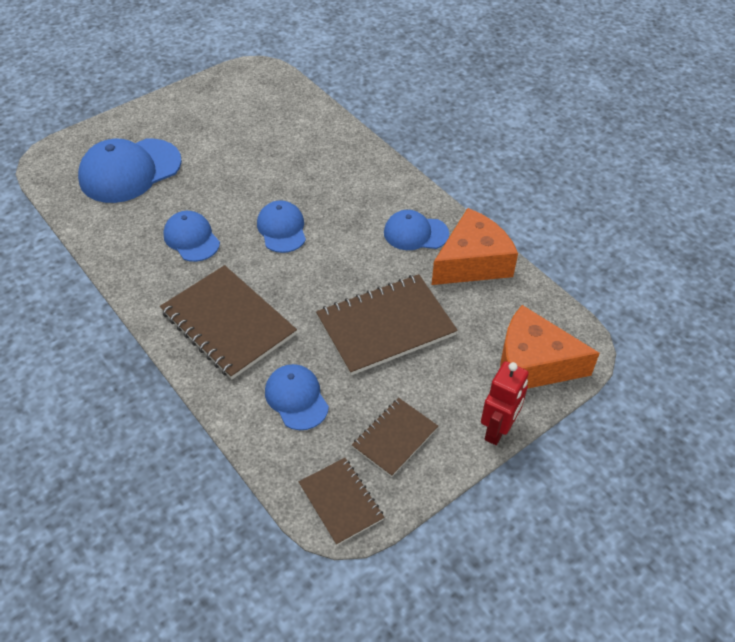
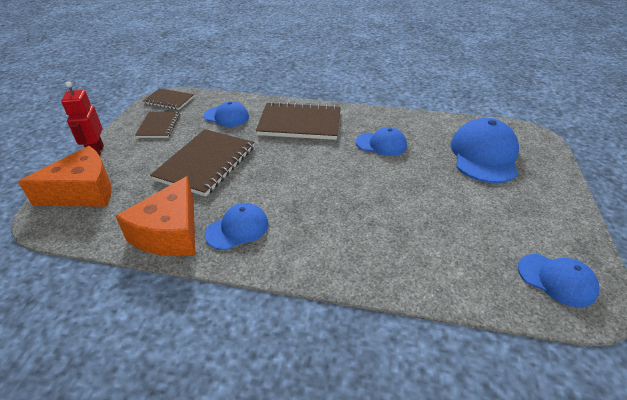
camera: 140 degrees right, 10 degrees down
(282, 229) = (338, 177): blue cap -> blue cap (556, 280)

